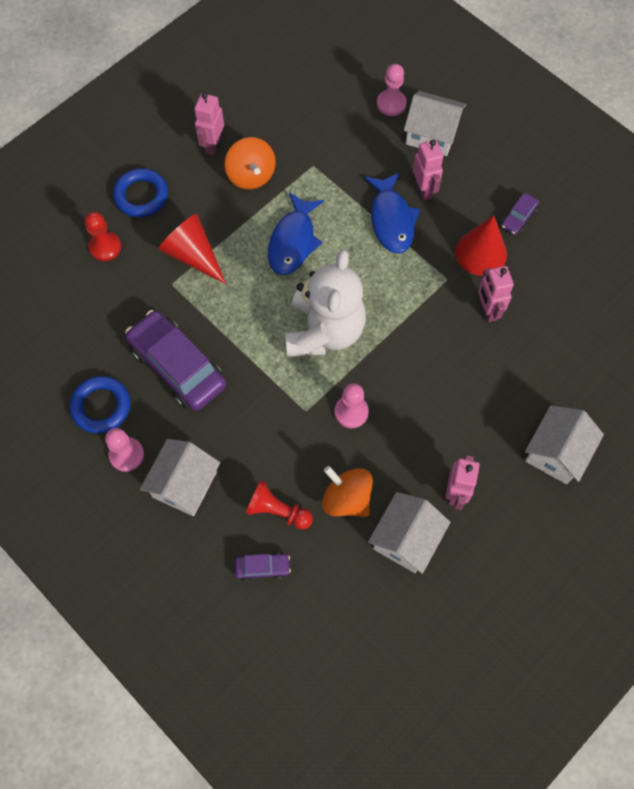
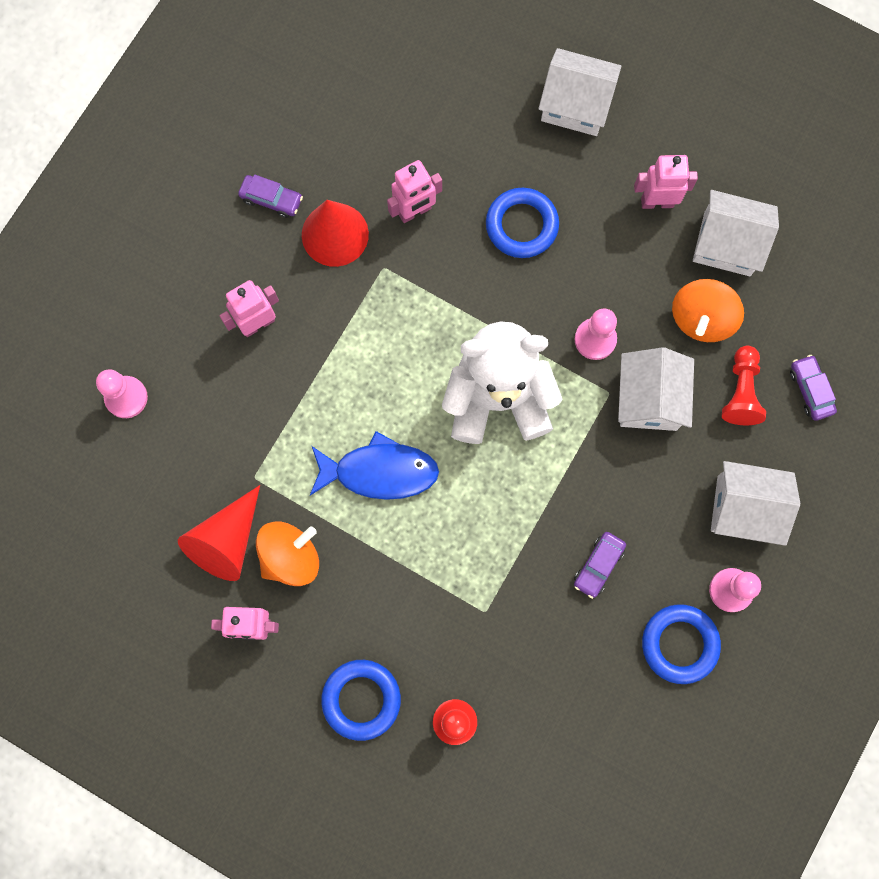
camera: 105 degrees left, 10 degrees up
(177, 367) = (598, 565): purple car -> purple car, size x0.45
(193, 255) = (434, 597): red cone -> red cone (227, 541)
(391, 219) = (314, 354): blue fish -> none
(431, 134) = (166, 332): white house -> white house (649, 399)
(459, 383) = (521, 225): none -> blue ring

